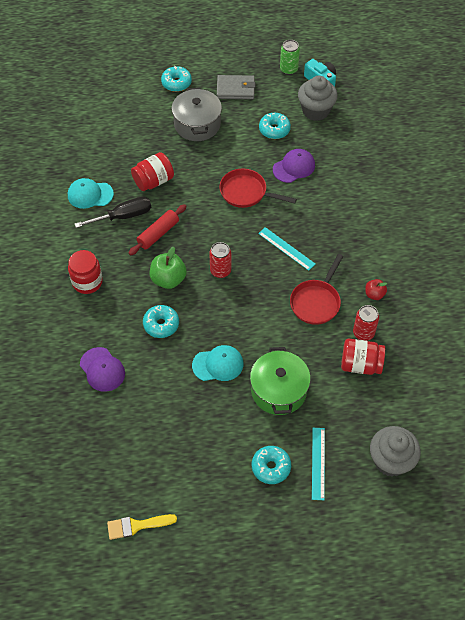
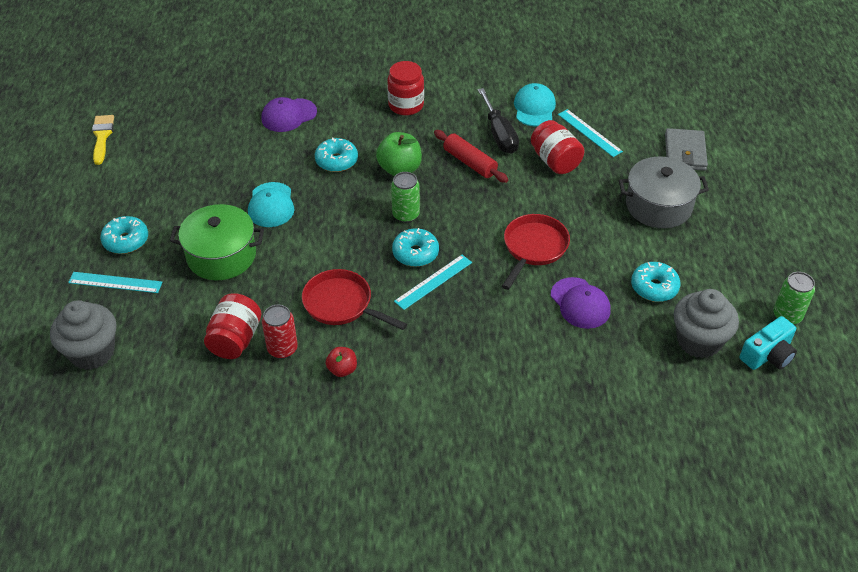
camera: 95 degrees right, 10 degrees down
(120, 161) = (589, 133): none -> turquoise ruler
(176, 83) = (737, 188): turquoise donut -> turquoise donut (415, 253)
(220, 271) = (406, 215): red can -> green can
(235, 89) = (733, 250): grey wallet -> grey wallet (685, 152)

